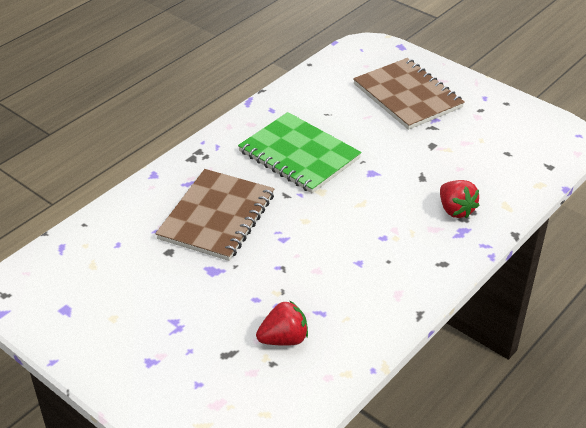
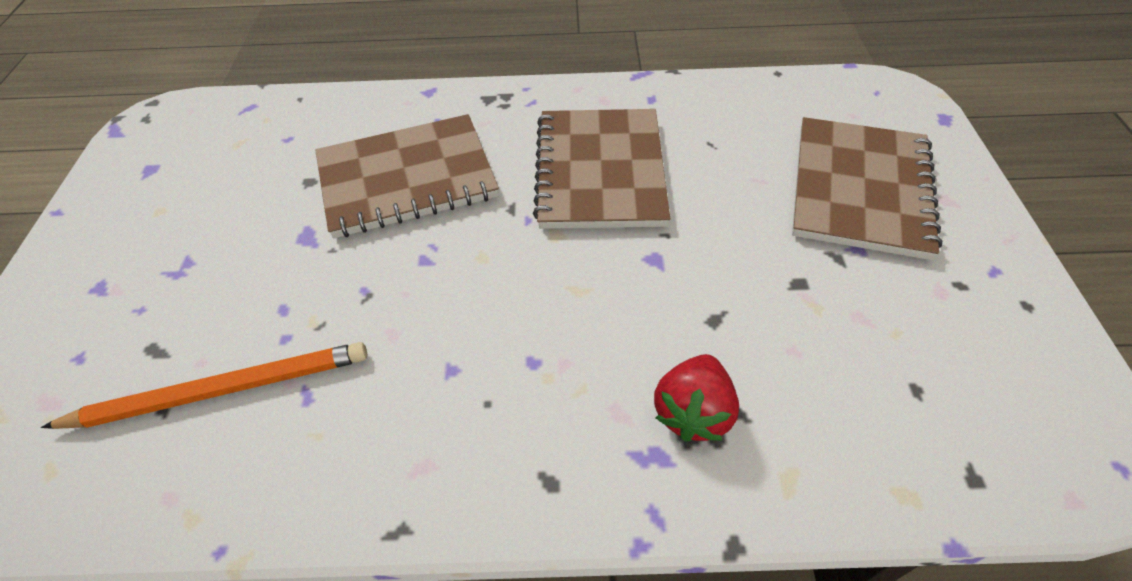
camera: 50 degrees right, 10 degrees up
(284, 339) = (220, 390): red strawberry -> orange pencil
(299, 155) = (600, 171): green notebook -> brown notebook

